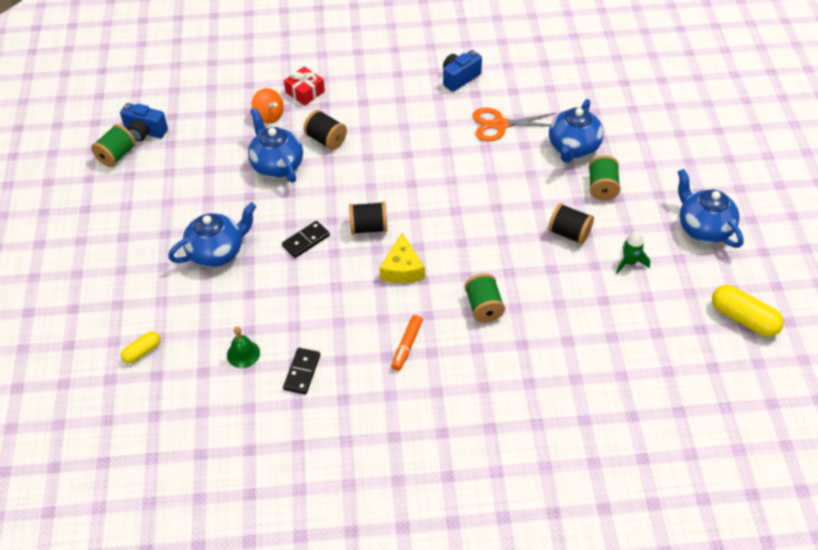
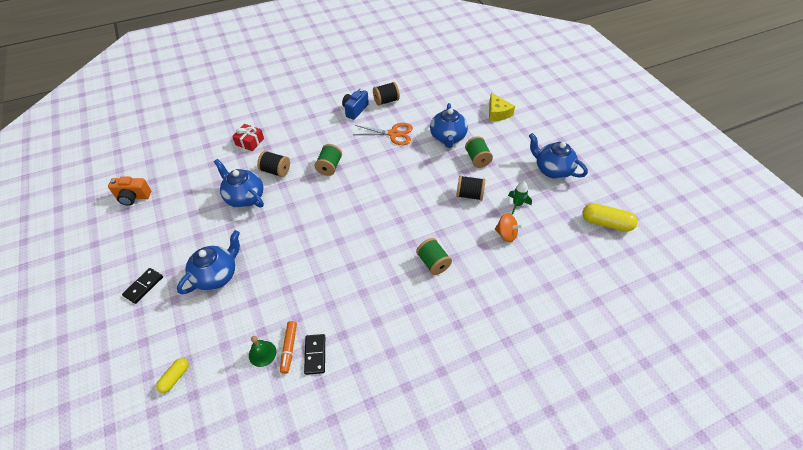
camera: 20 degrees left, 0 degrees up
(116, 155) = (114, 220): green spool -> green spool (329, 167)
(145, 132) = (133, 197): blue camera -> orange camera
(269, 115) = (228, 164): orange spinning top -> orange spinning top (506, 234)
(306, 241) = (284, 248): black domino -> black domino (144, 286)
(368, 227) = (328, 226): black spool -> black spool (386, 101)
(402, 269) = (364, 250): yellow cheese -> yellow cheese (497, 113)
(407, 346) = (389, 309): orange marker -> orange marker (289, 348)
(499, 125) = (393, 134): orange scissors -> orange scissors turned 150 degrees counterclockwise

